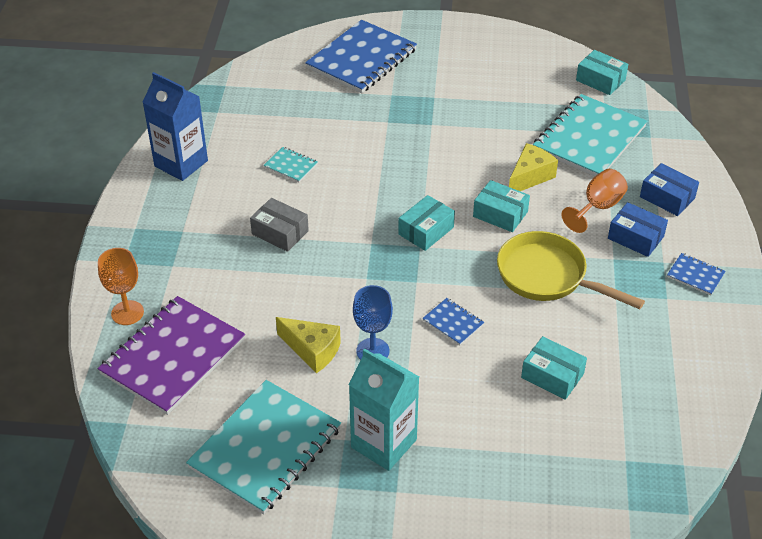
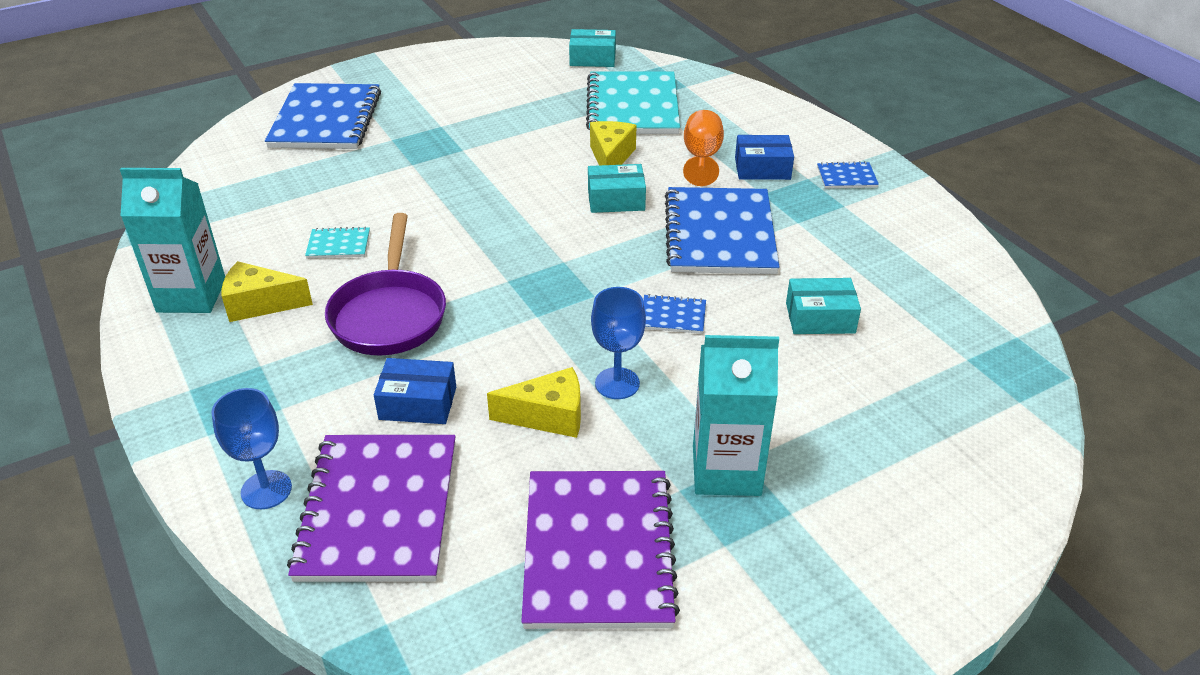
camera: 35 degrees left, 5 degrees down
(127, 313) = (266, 490): orange goblet -> blue goblet
(181, 163) = (191, 295): blue carton -> turquoise carton
(213, 188) = (260, 304): none -> yellow cheese
(265, 448) = (598, 551): turquoise notebook -> purple notebook
(280, 232) = (390, 314): grey box -> purple pan
(426, 231) = (555, 245): turquoise box -> none
(547, 277) = (720, 234): yellow pan -> blue notebook
(667, 197) = (753, 126): blue box -> blue box (418, 403)

